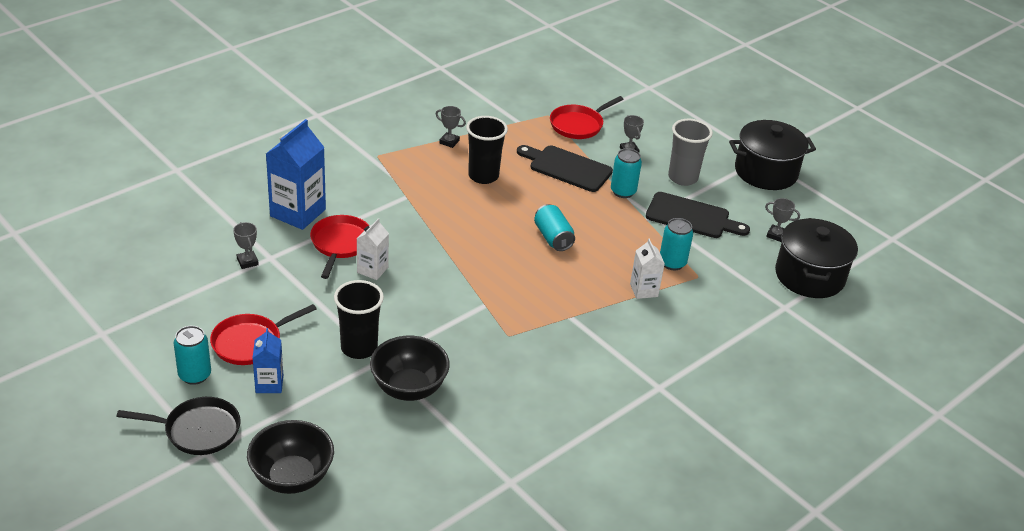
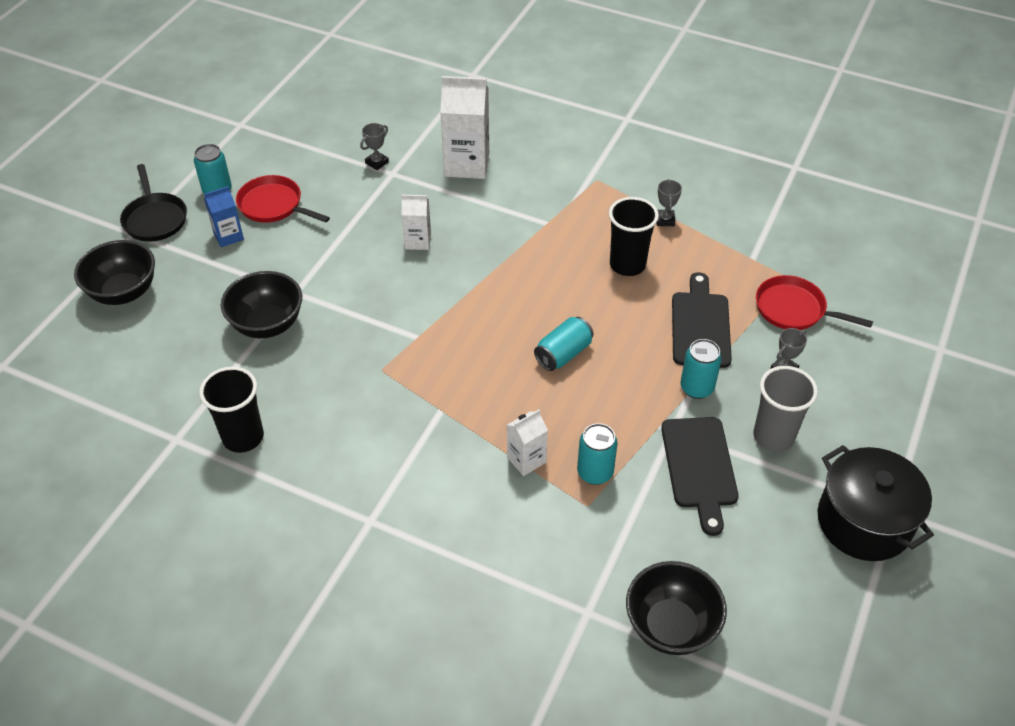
camera: 70 degrees right, 10 degrees up
(298, 213) = (467, 164): blue carton -> white carton
(340, 244) = (440, 207): red pan -> none
(359, 348) = (303, 272): black cup -> black cup (243, 437)
(776, 235) = (731, 567): grey trophy -> none
(809, 276) = (671, 626): black pot -> black bowl

